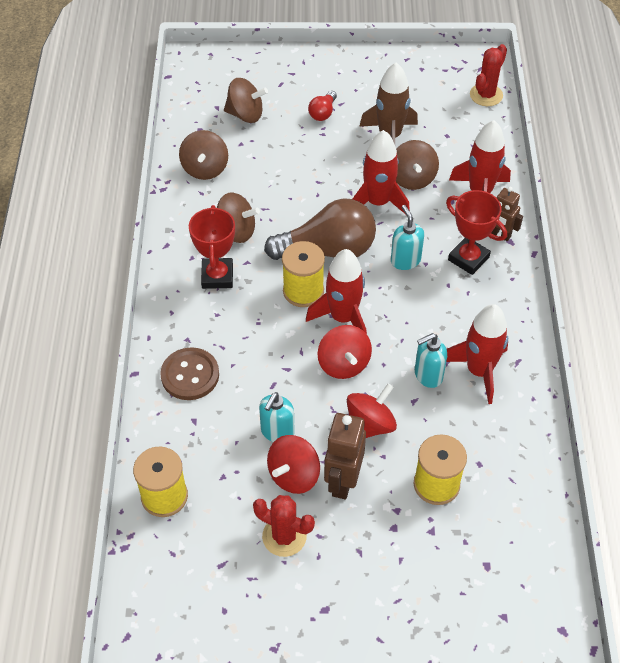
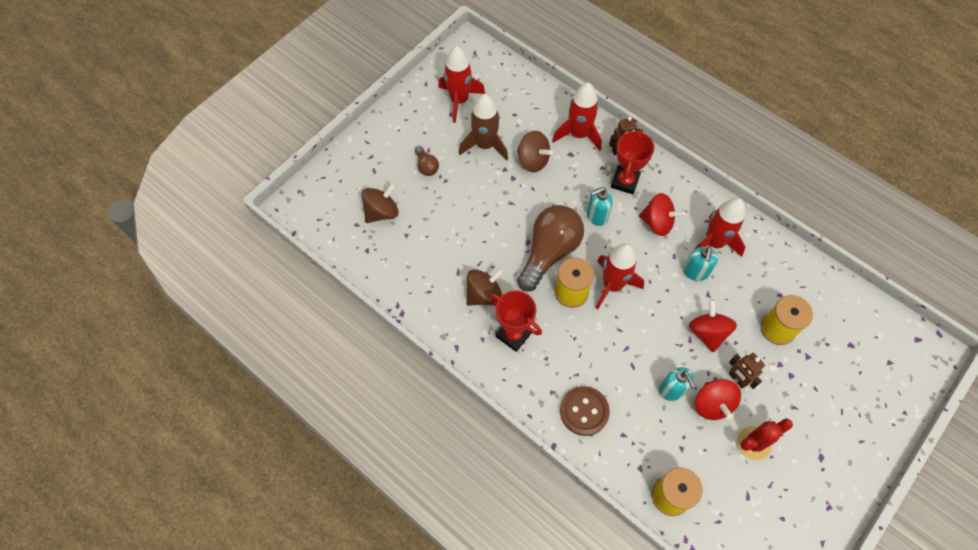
camera: 50 degrees left, 10 degrees up
(205, 168) = (408, 273): brown spinning top -> none
(323, 113) = (426, 166): red light bulb -> brown light bulb
(342, 481) = (737, 379): brown robot -> brown robot, size x0.65
(343, 364) = (649, 312): red spinning top -> red spinning top (657, 223)
(378, 202) = (535, 194): red rocket -> red rocket (459, 100)
(405, 260) = (596, 216): turquoise soap dispenser -> turquoise soap dispenser turned 45 degrees counterclockwise
(468, 258) = (625, 181): red trophy -> red trophy turned 60 degrees counterclockwise
(486, 95) = (501, 68): red cactus -> none

